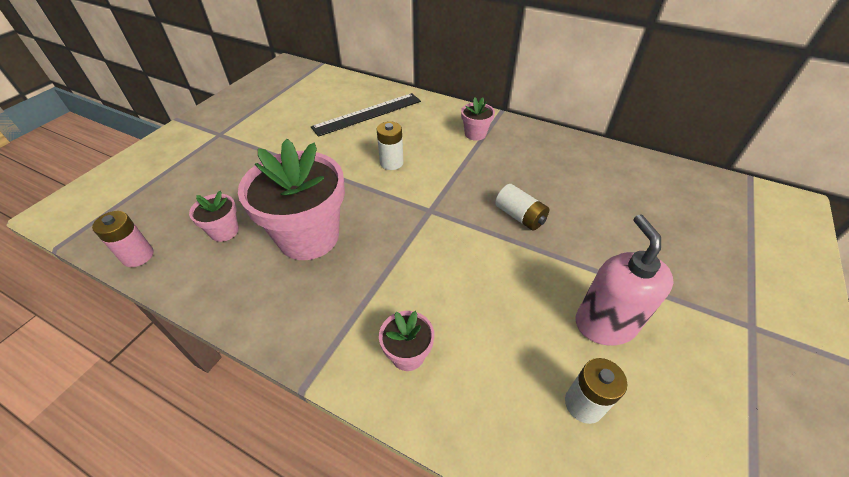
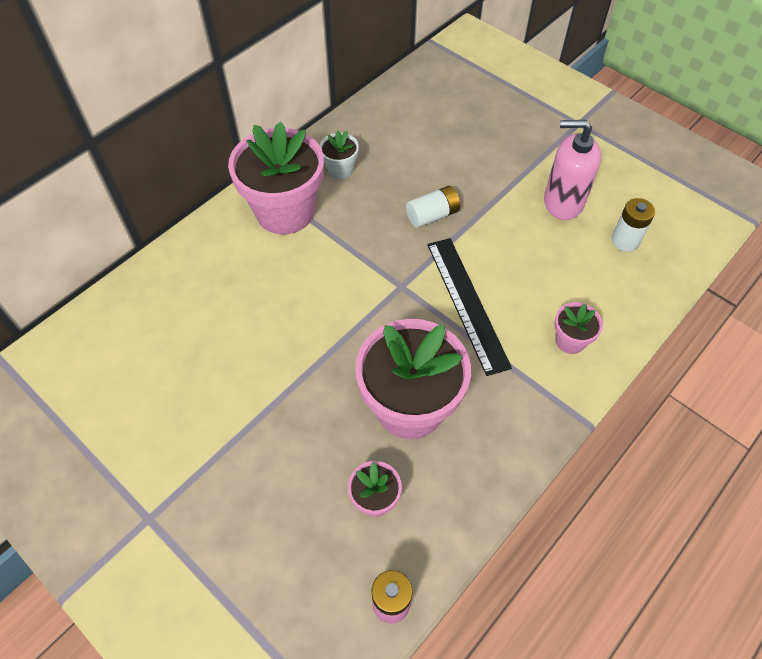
camera: 75 degrees left, 10 degrees up
(368, 114) = (188, 314): black ruler -> black ruler (467, 303)
(391, 163) = (307, 306): white battery -> none
(475, 134) = (285, 211): pink flower pot -> pink flower pot, size x2.18
(536, 152) = (340, 169): none -> white flower pot

